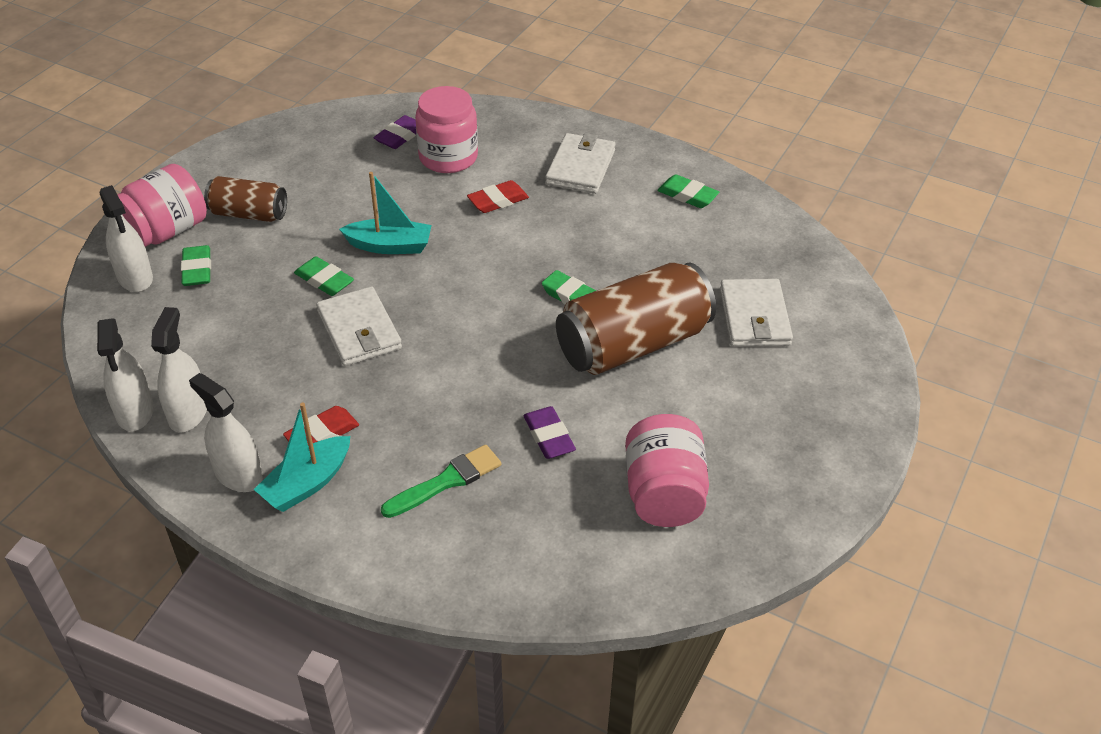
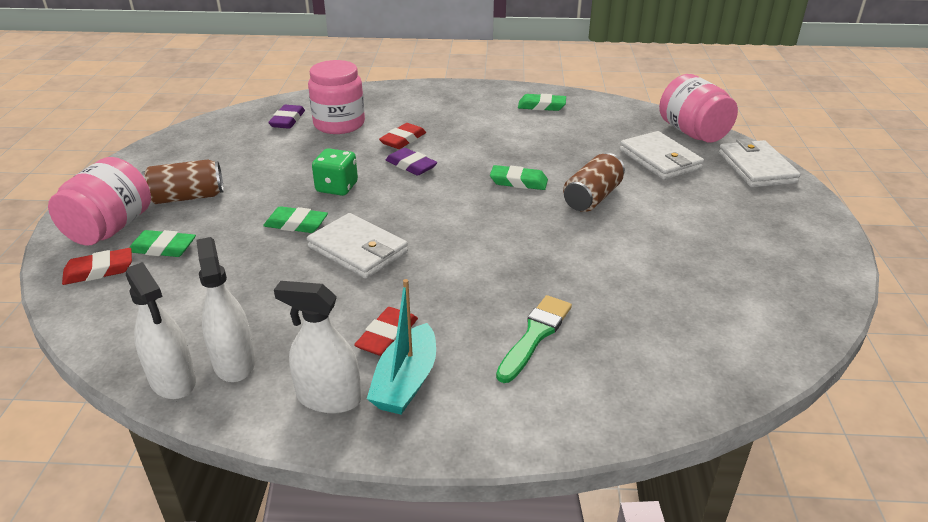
camera: 25 degrees left, 10 degrees down
(135, 277) = (99, 271): white spray bottle -> red eraser
(197, 269) = (163, 248): green eraser -> green eraser turned 45 degrees counterclockwise
(390, 246) = (337, 187): turquoise boat -> green dice
(549, 436) = (589, 275): purple eraser -> purple eraser (411, 165)
(580, 167) = (449, 108): white wallet -> white wallet (756, 168)
(633, 344) = (592, 197): brown can -> brown can, size x0.56
(664, 494) = (717, 285): pink jar -> pink jar (693, 133)

